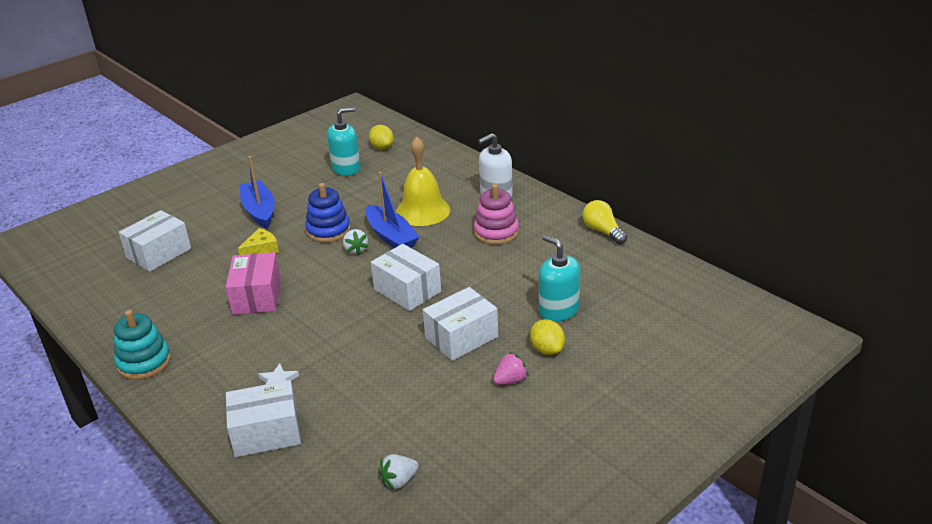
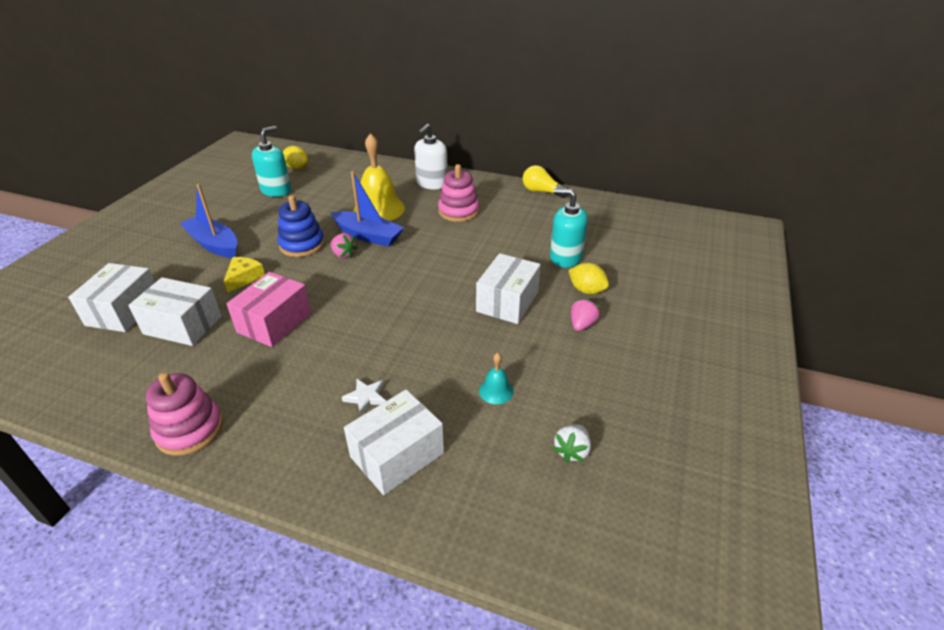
camera: 30 degrees left, 5 degrees up
(144, 362) = (189, 430): turquoise stacking toy -> pink stacking toy
(257, 296) = (274, 322): pink box -> pink box turned 60 degrees clockwise
(356, 250) = (343, 254): white strawberry -> pink strawberry
(381, 412) = (496, 391): none -> turquoise bell
(407, 290) = (423, 276): white box -> white box (183, 325)

